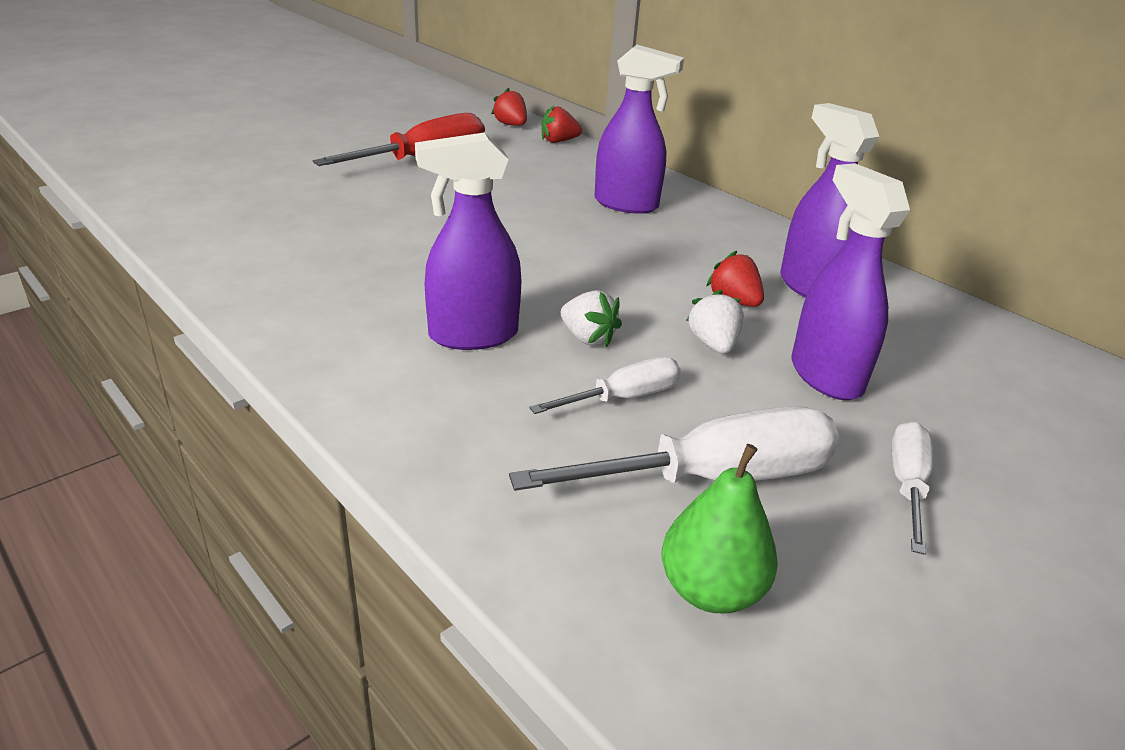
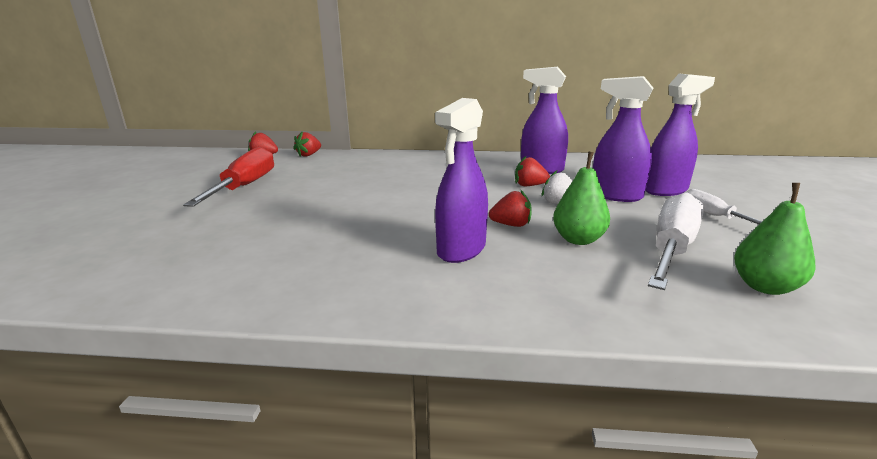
camera: 40 degrees left, 10 degrees down
(588, 338) = (511, 225): white strawberry -> red strawberry
(622, 398) = (578, 239): white screwdriver -> green pear
(626, 204) = (403, 168): purple spray bottle -> purple spray bottle (666, 190)

